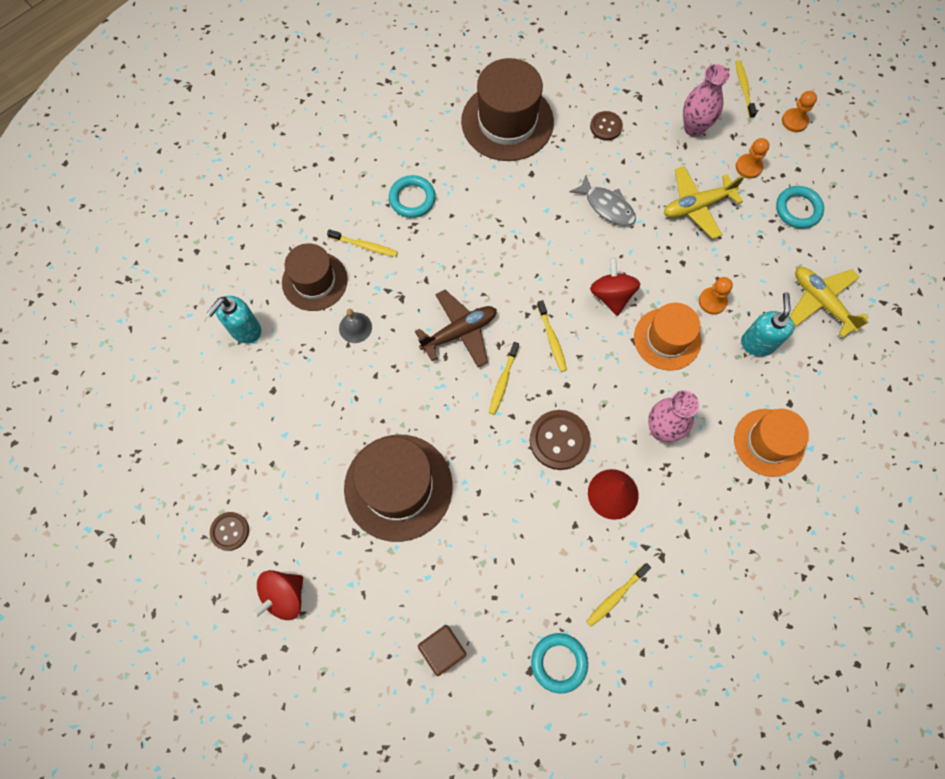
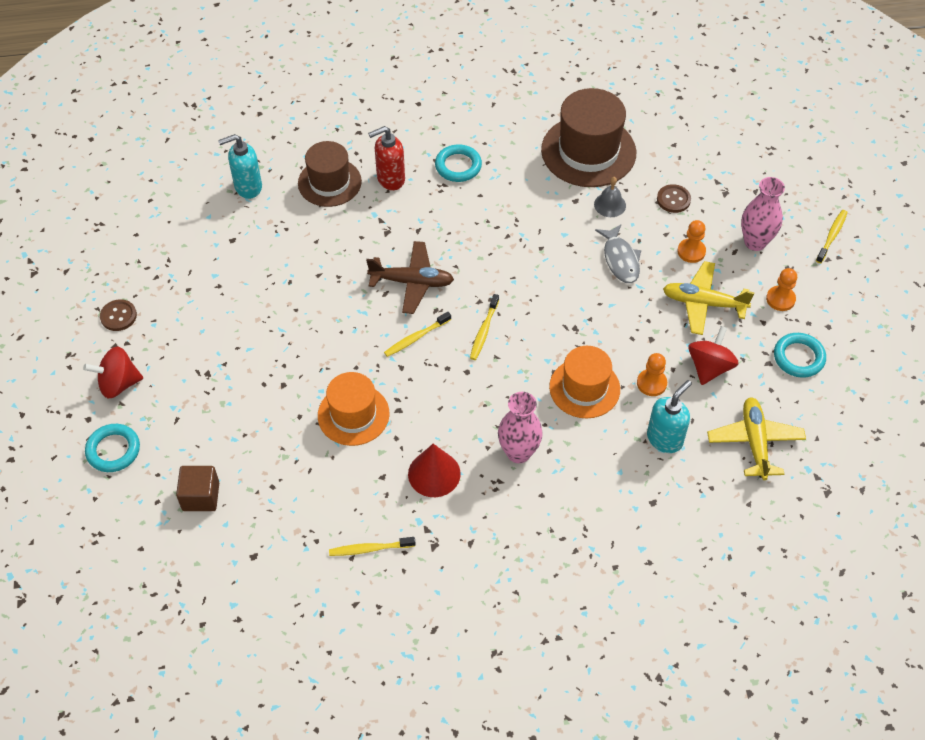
camera: 35 degrees right, 15 degrees down
(355, 327) = (332, 232): grey bell -> grey bell (610, 205)
(365, 246) = (390, 179): yellow toothbrush -> red soap dispenser
(398, 487) = (267, 362): brown hat -> none
(559, 440) = (424, 408): brown button -> none
(559, 662) = (281, 565): turquoise ring -> turquoise ring (113, 450)
(611, 295) = (564, 328): red spinning top -> red spinning top (709, 367)
(768, 442) = (606, 520): orange hat -> orange hat (353, 414)
(794, 121) = (859, 287): orange pawn -> orange pawn (691, 251)

